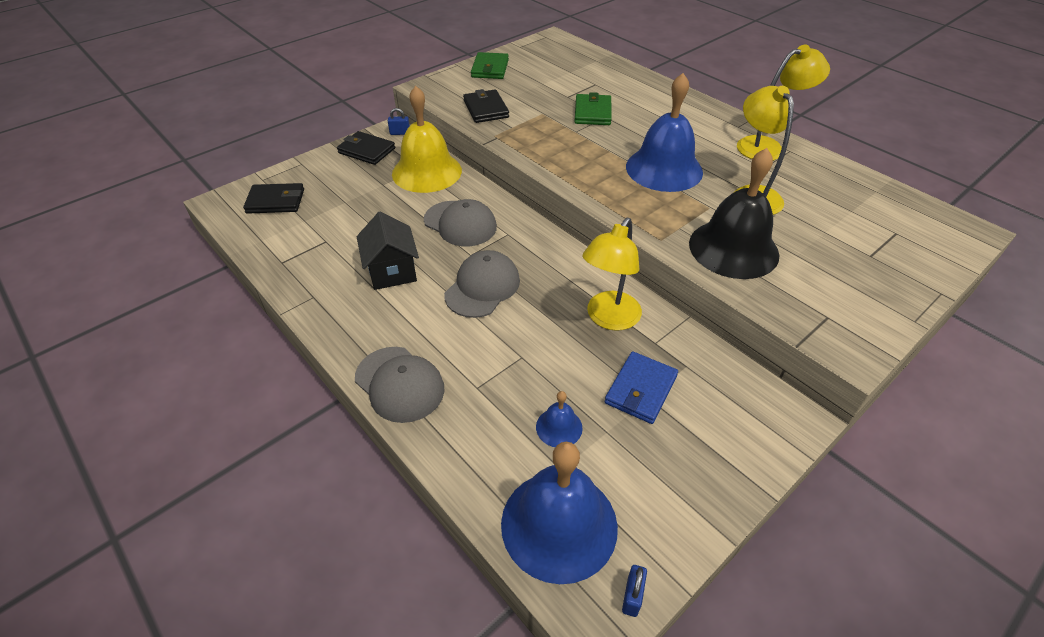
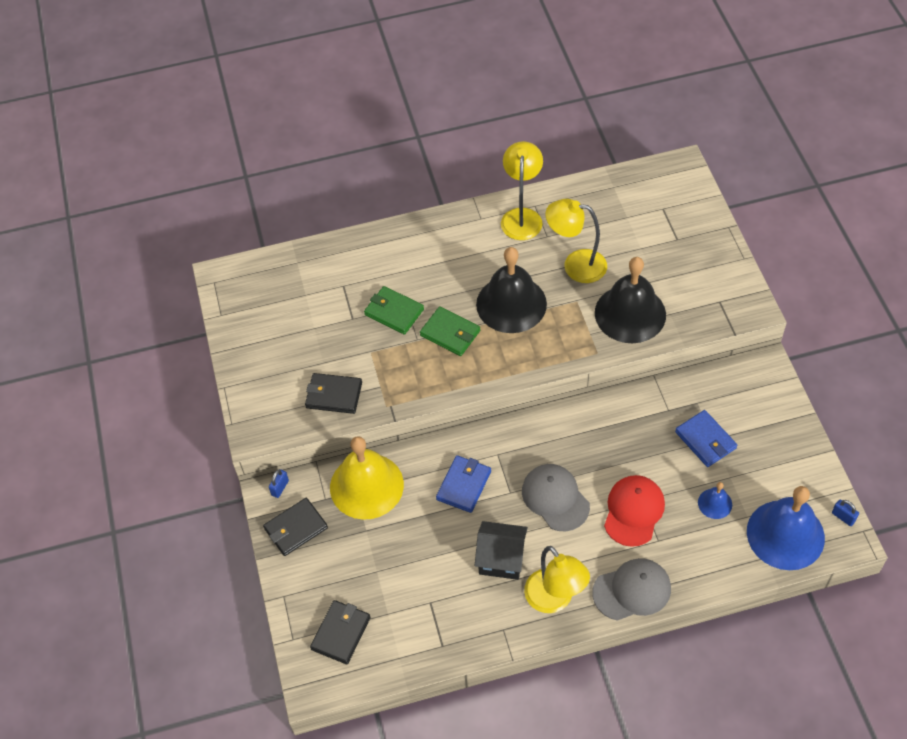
camera: 60 degrees left, 10 degrees up
(460, 223) = (464, 485): grey cap -> blue wallet
(490, 69) = (253, 361): green wallet -> green wallet (450, 333)
(503, 353) = (633, 511): none -> red cap
(608, 319) = (631, 427): yellow lamp -> yellow lamp (554, 600)
(664, 169) = (511, 304): blue bell -> black bell

